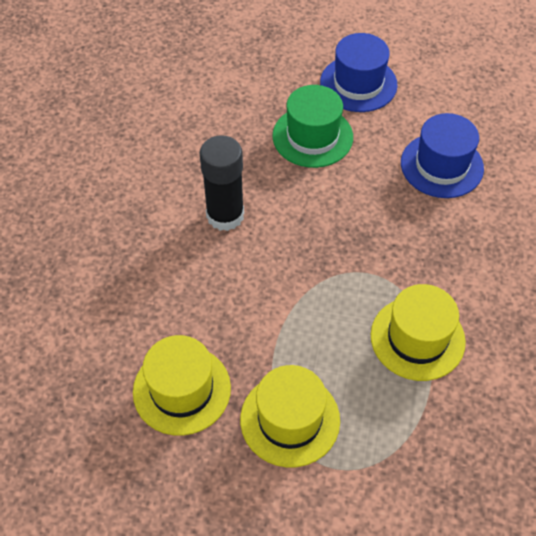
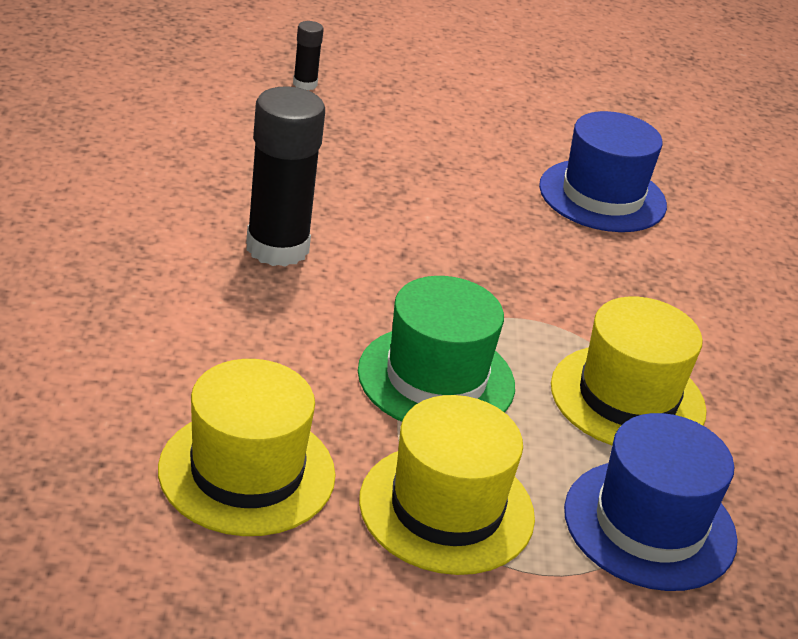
camera: 15 degrees left, 20 degrees down
(265, 69) = (305, 84): none -> black glue stick
(312, 136) = (397, 159): green hat -> green hat (436, 378)
(358, 84) = (452, 104): blue hat -> blue hat (650, 525)

